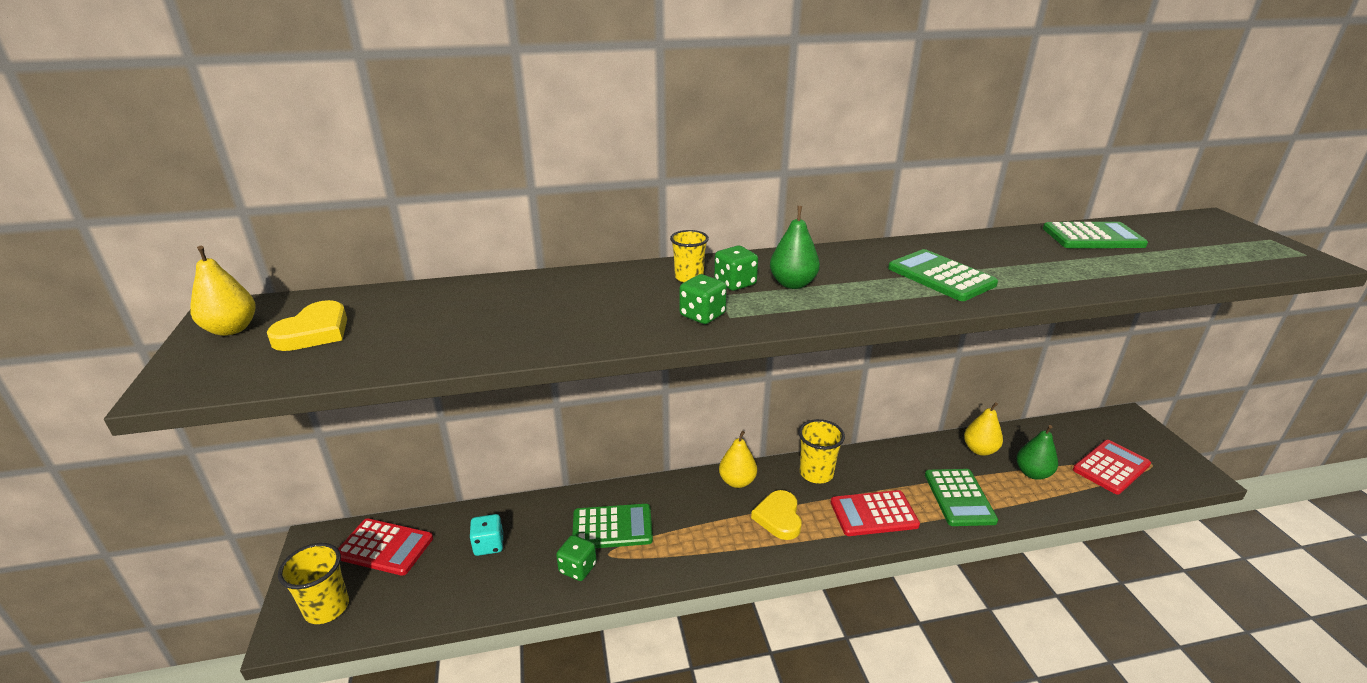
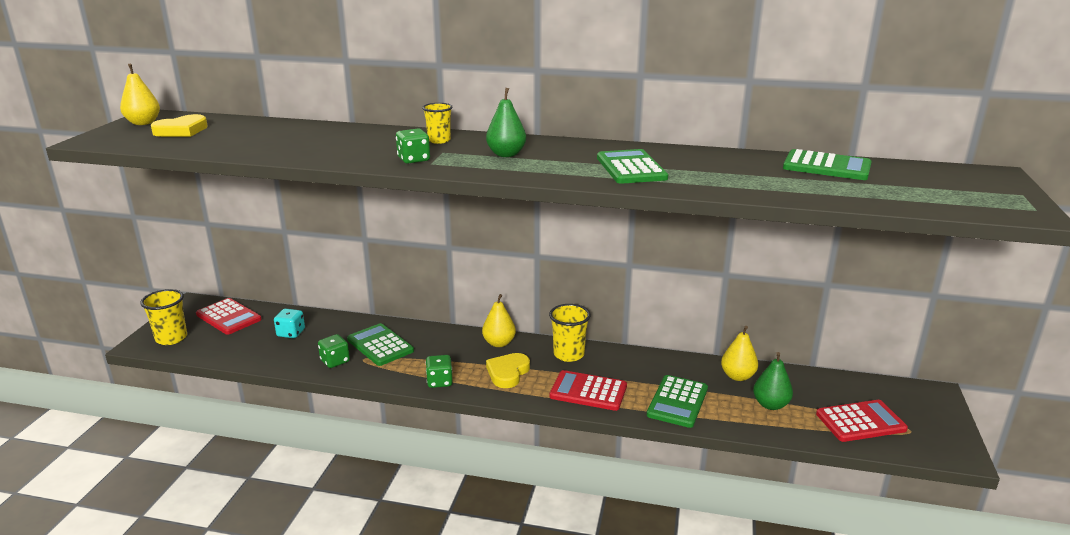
camera: 25 degrees right, 5 degrees down
(612, 527) = (380, 345): green calculator -> green calculator turned 150 degrees counterclockwise
(735, 283) = (465, 148): green dice -> green dice (439, 381)

